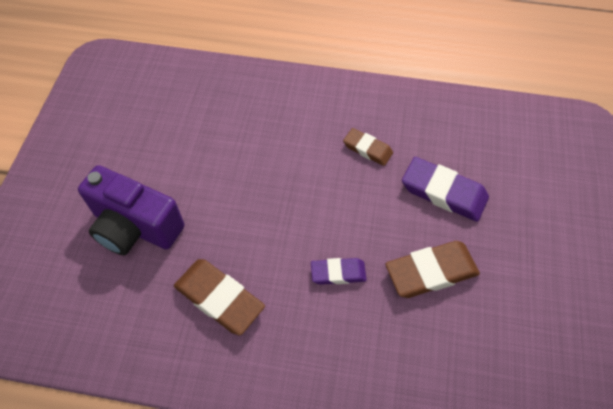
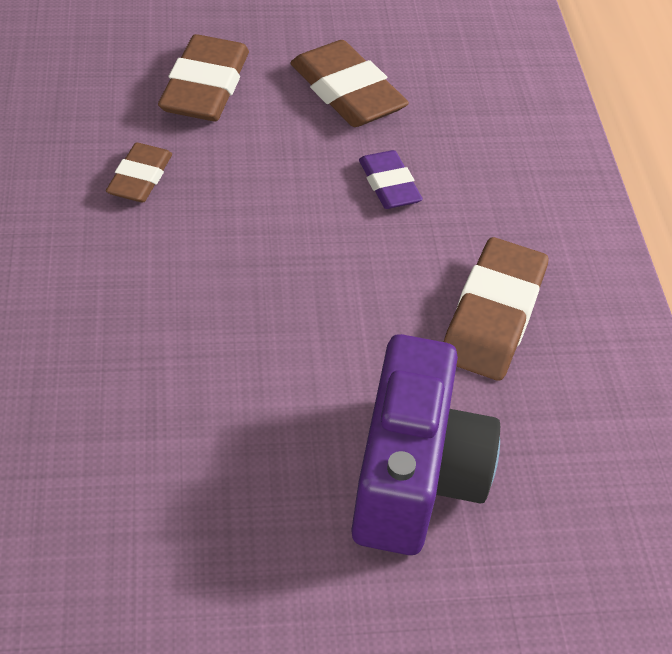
camera: 110 degrees left, 10 degrees down
(443, 192) = (205, 86): purple eraser -> brown eraser

